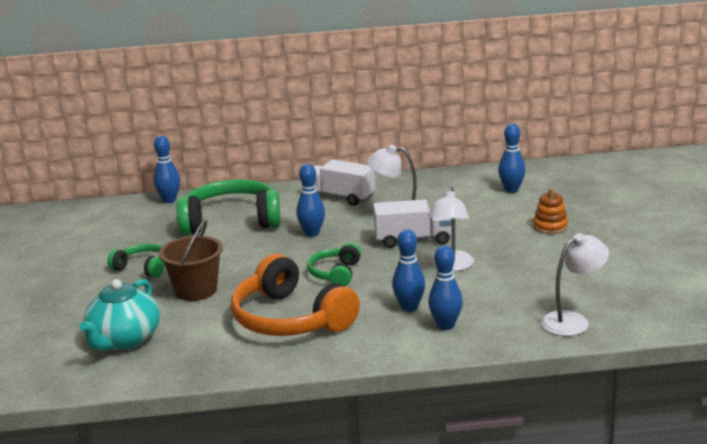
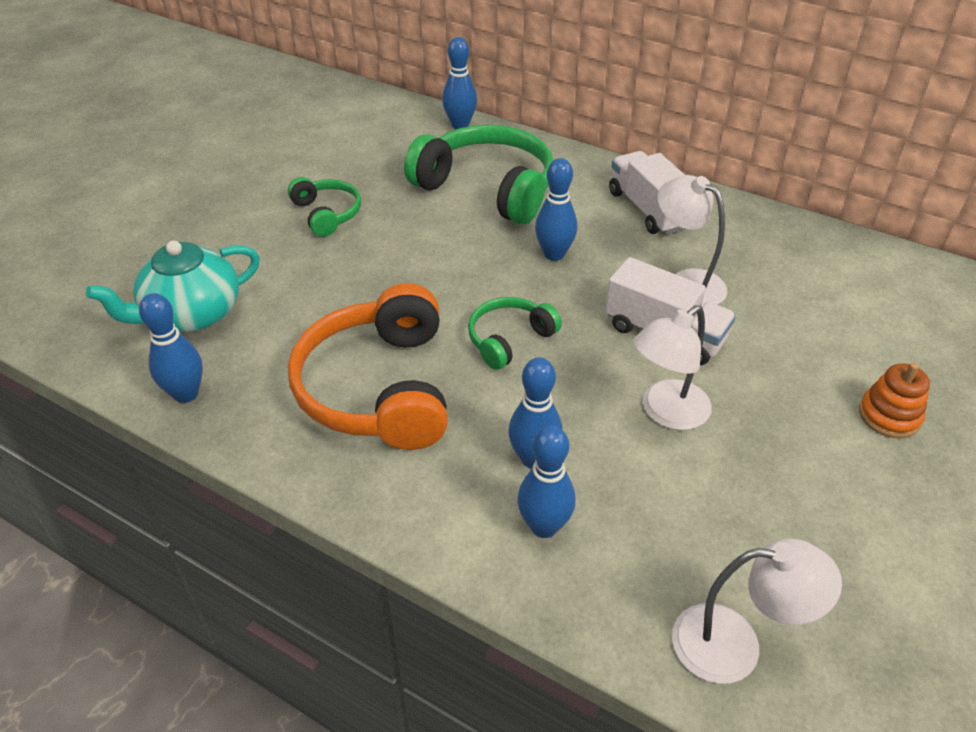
camera: 35 degrees right, 20 degrees up
(196, 290) = (337, 278): brown bucket -> none
(511, 190) = (897, 310): blue bowling pin -> blue bowling pin (186, 394)

